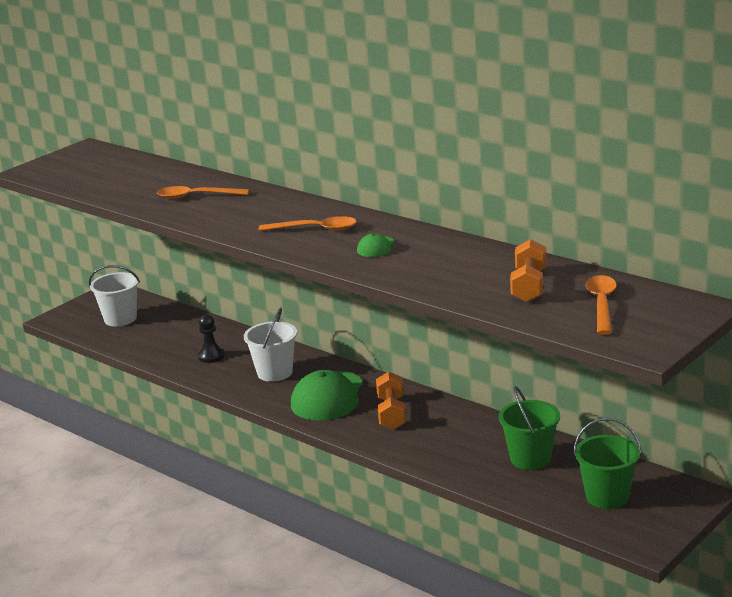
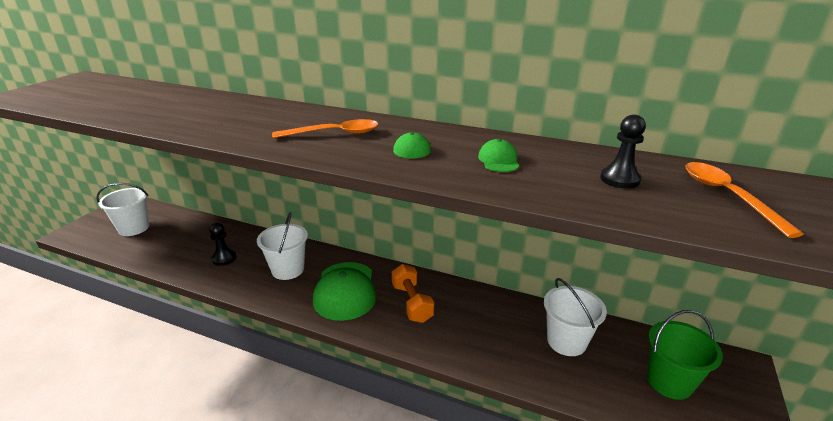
camera: 20 degrees left, 5 degrees up
(196, 196) = (194, 110): orange spoon -> none
(442, 263) = (498, 160): none -> green cap
(529, 286) = (619, 179): orange dumbbell -> black pawn
(530, 458) = (566, 341): green bucket -> white bucket

